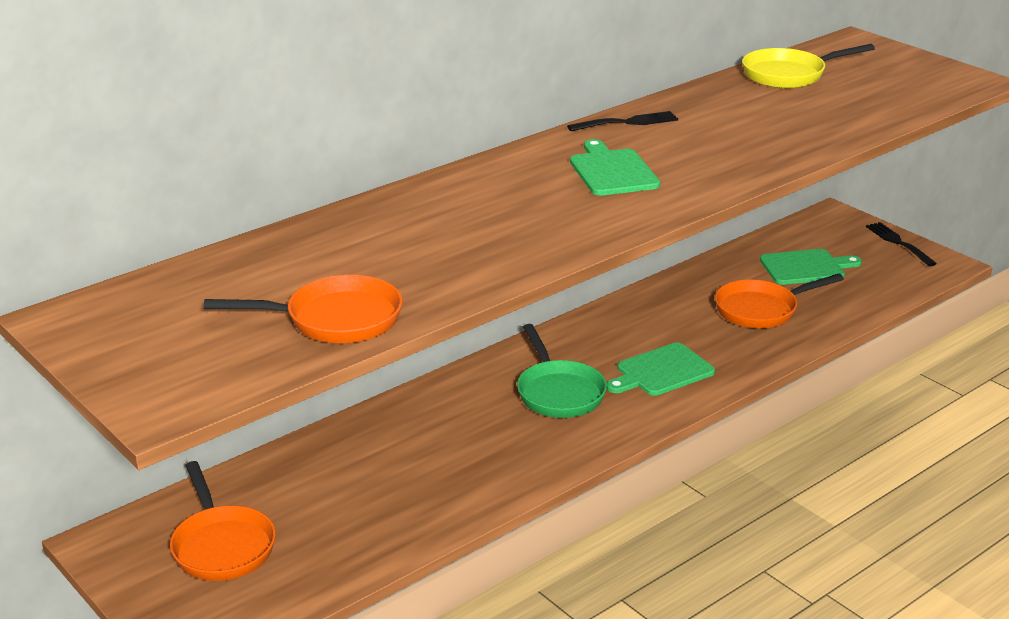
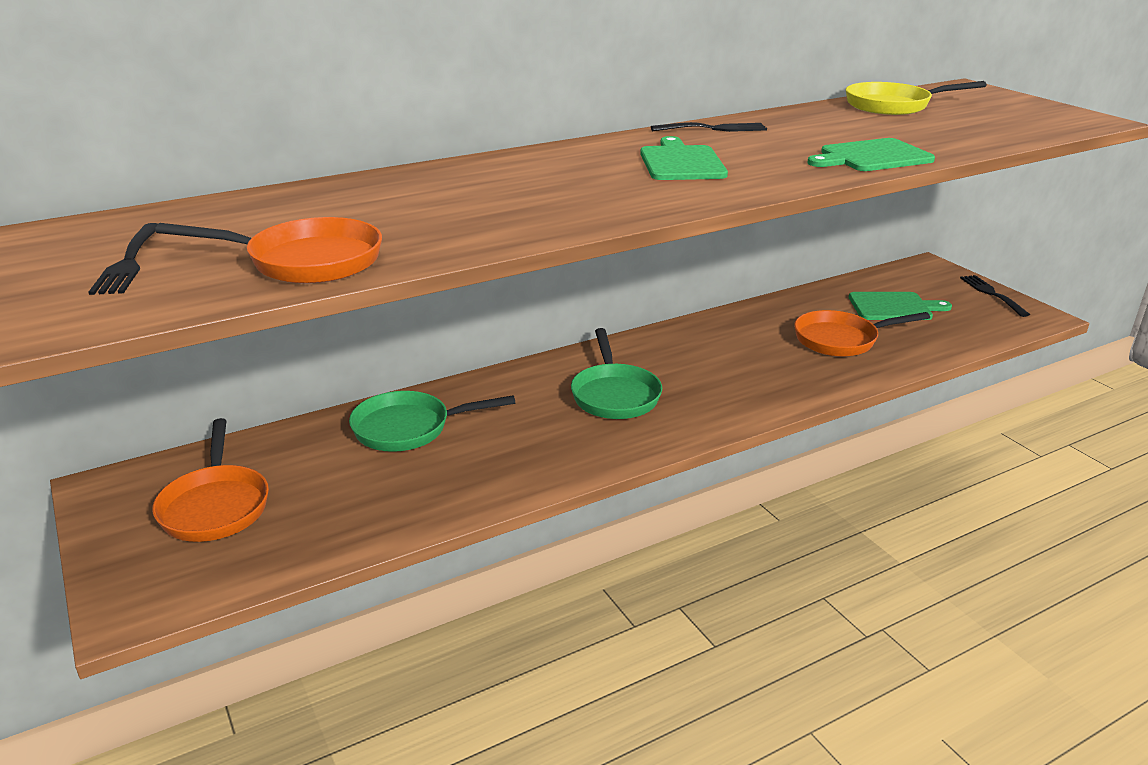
camera: 10 degrees right, 0 degrees up
(180, 337) = (129, 262): none -> black fork
(372, 449) = (409, 428): none -> green pan
(661, 371) = (725, 386): green cutting board -> green cutting board (872, 157)

